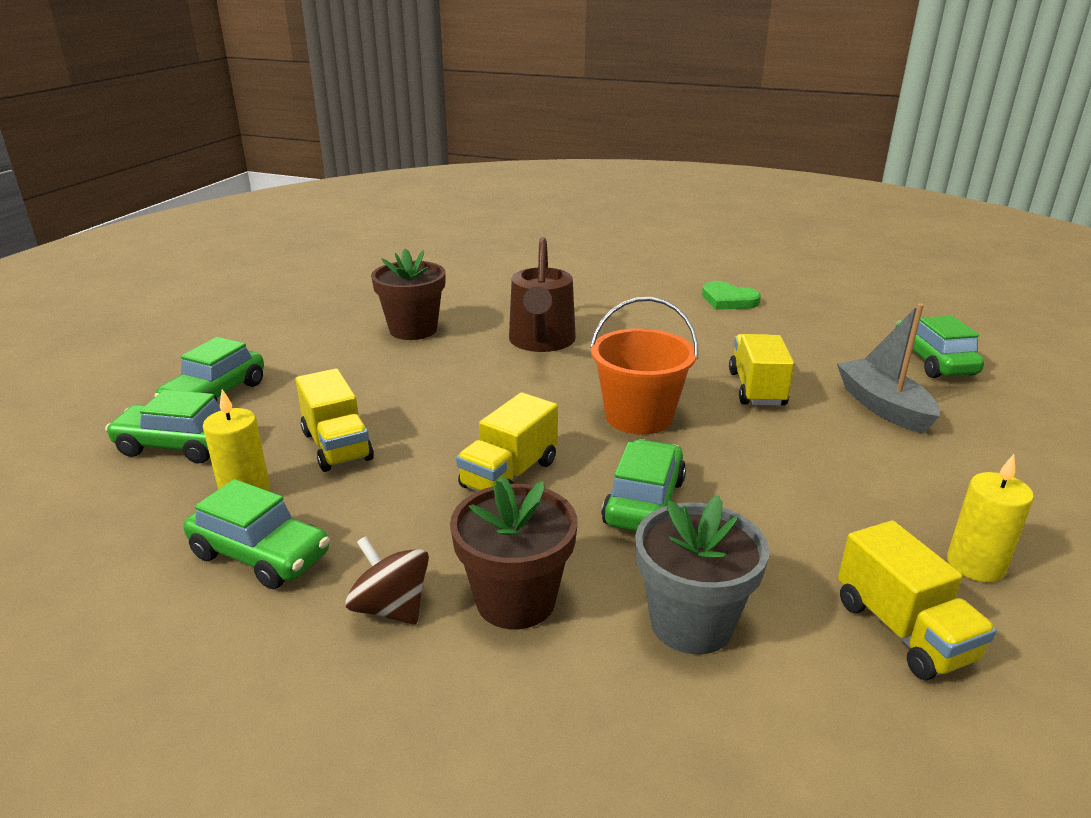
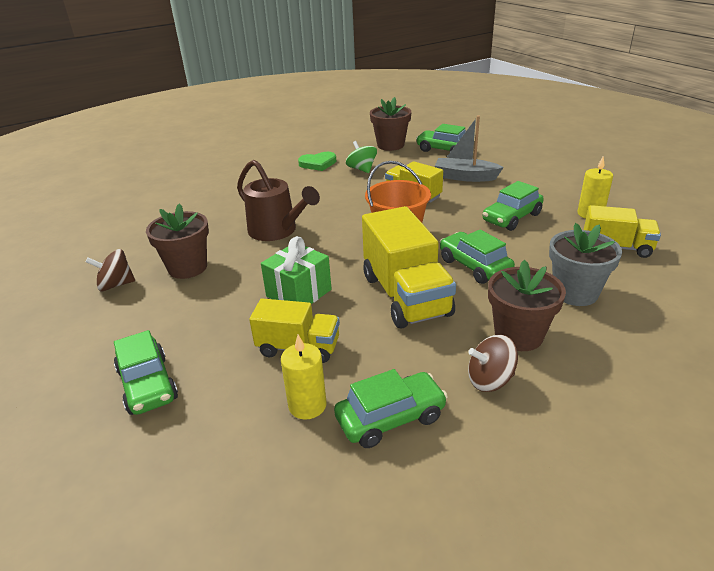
camera: 50 degrees left, 5 degrees up
(178, 445) = (201, 424): green car -> green car (511, 218)
(348, 313) = (116, 285): none -> brown spinning top
(436, 405) = (299, 293): none -> green gift
(509, 474) = (406, 295): yellow truck -> yellow truck, size x1.64
(764, 329) = (362, 169): none -> green spinning top
(866, 321) = (390, 145): none -> brown flower pot

